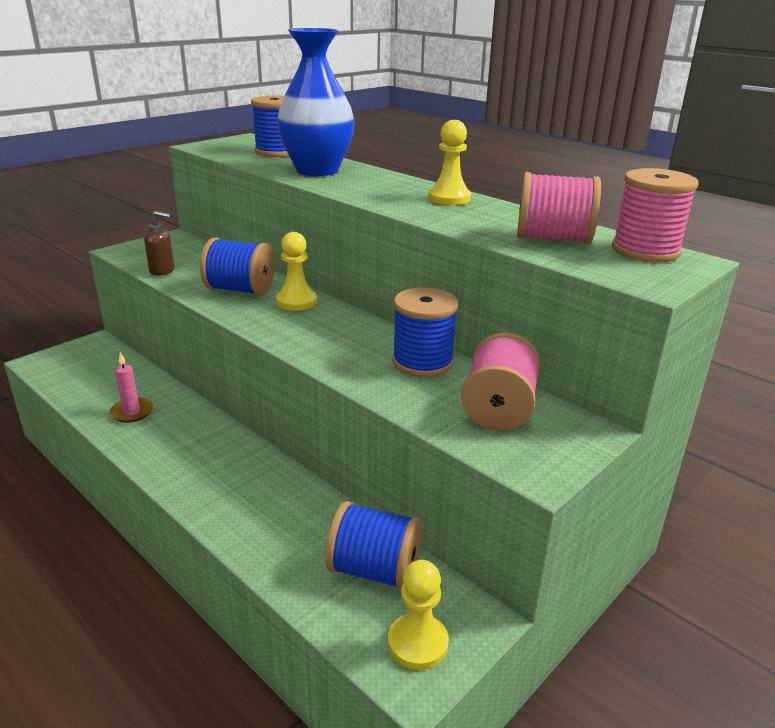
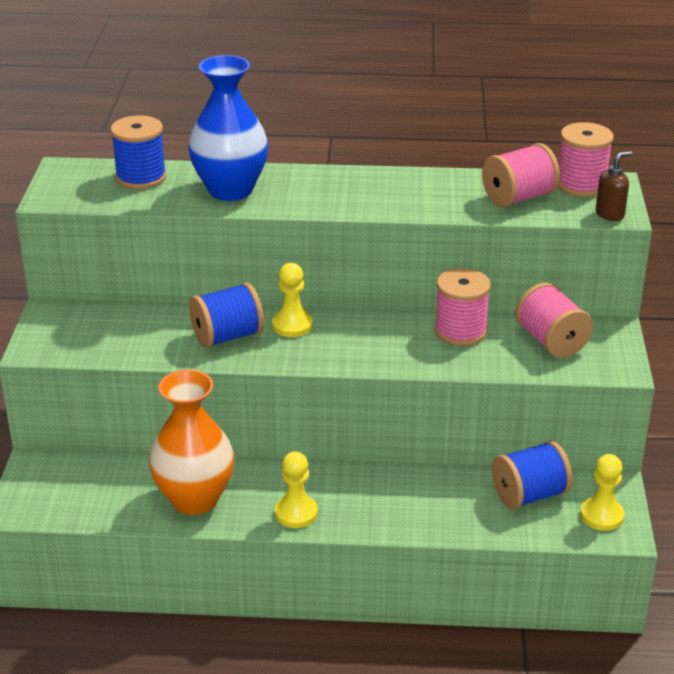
camera: 40 degrees left, 5 degrees up
(132, 412) = (194, 499): pink candle -> orange vase
(162, 271) = (122, 351): brown soap dispenser -> brown soap dispenser (610, 214)
(422, 362) = (460, 331): blue spool -> pink spool
(449, 198) = (389, 182): yellow pawn -> yellow pawn (296, 513)

